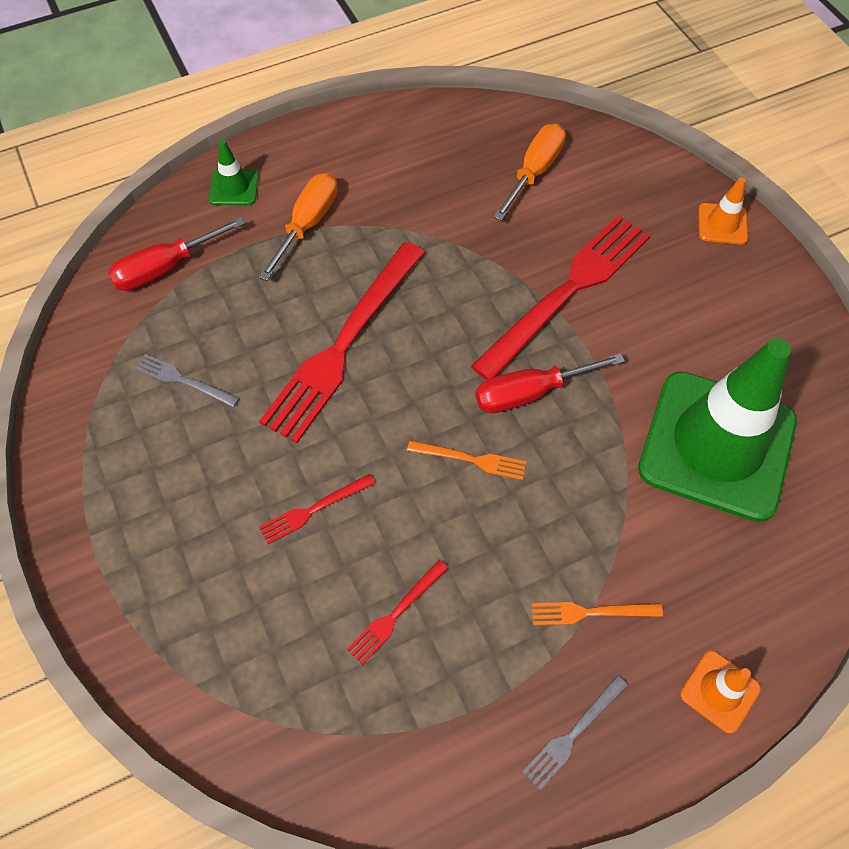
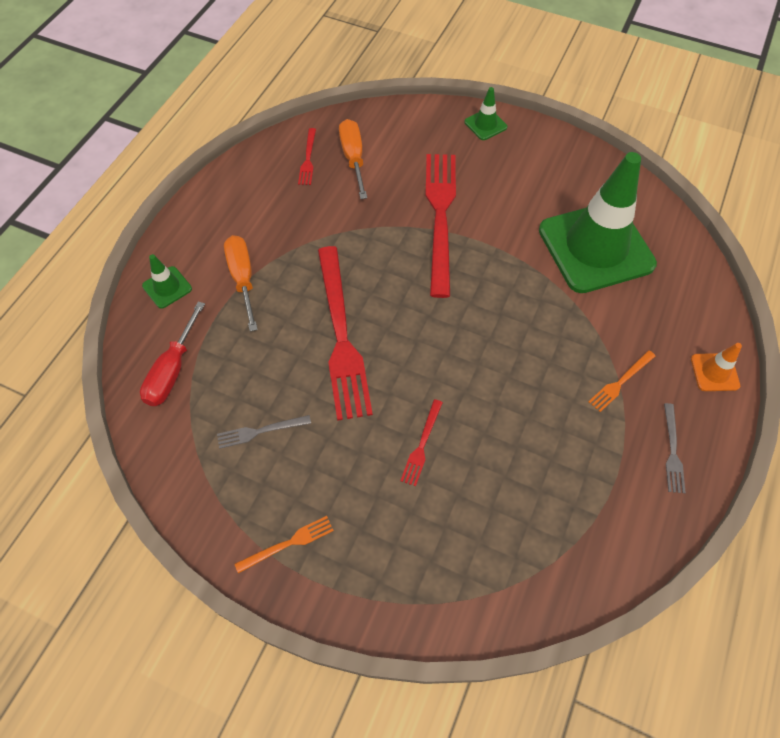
camera: 40 degrees left, 0 degrees up
(396, 613) = (525, 465): red fork -> red fork (308, 159)
(471, 460) = (481, 348): orange fork -> orange fork (288, 544)
(530, 393) = (476, 287): red screwdriver -> none
(722, 224) = (485, 124): orange traffic cone -> green traffic cone

